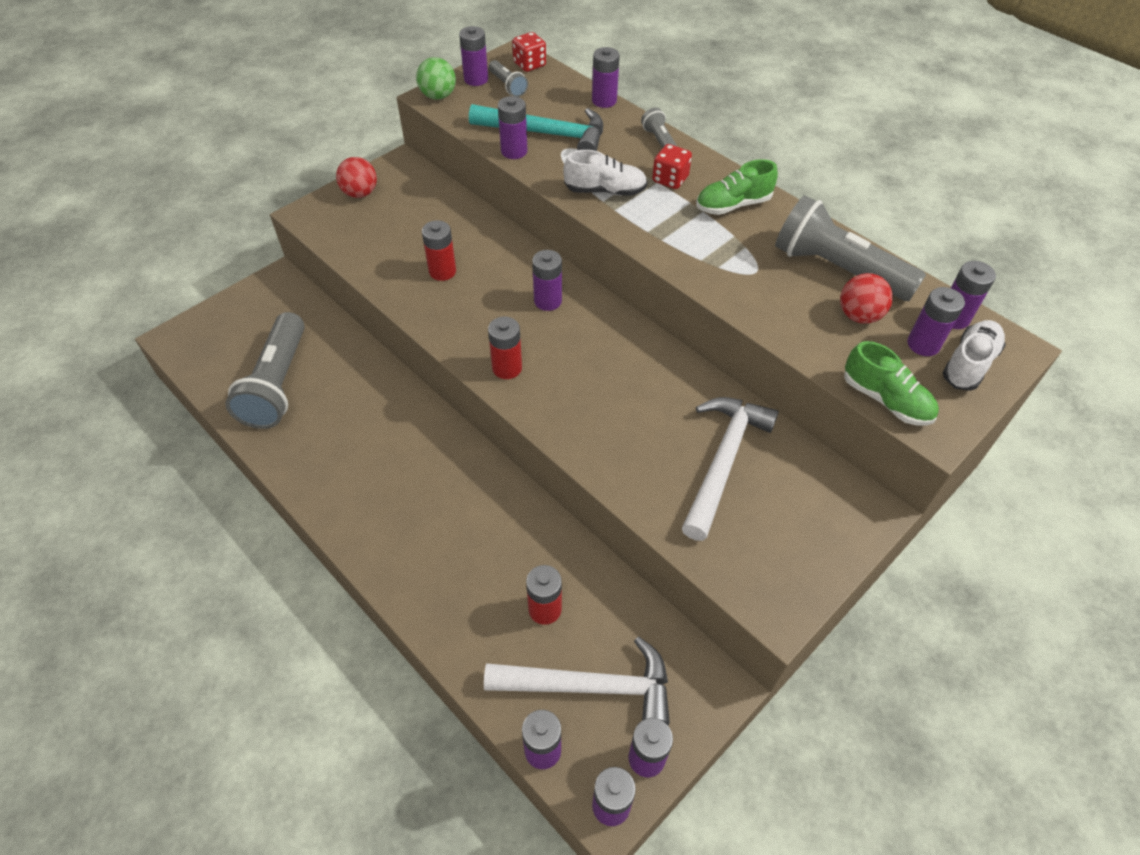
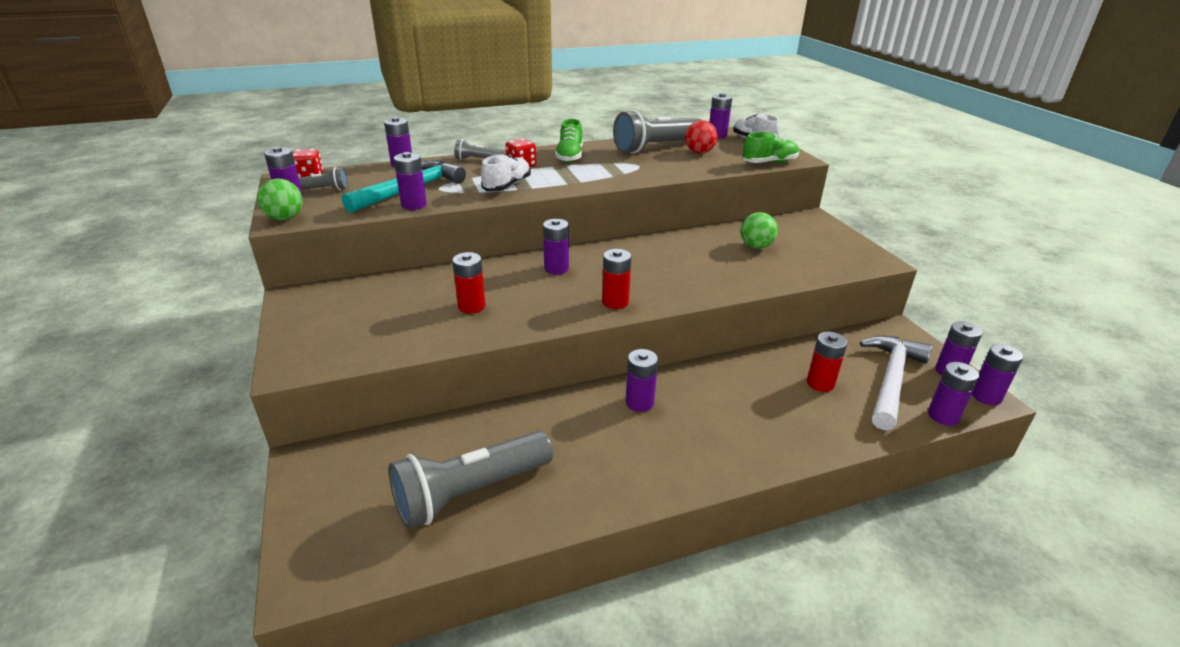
camera: 65 degrees left, 20 degrees down
(277, 384) = (470, 493): grey flashlight -> grey flashlight turned 120 degrees clockwise
(360, 193) = (304, 327): red ball -> none
(723, 461) = (756, 246): white hammer -> green ball
(923, 344) = (732, 145): purple battery -> purple battery (639, 402)

